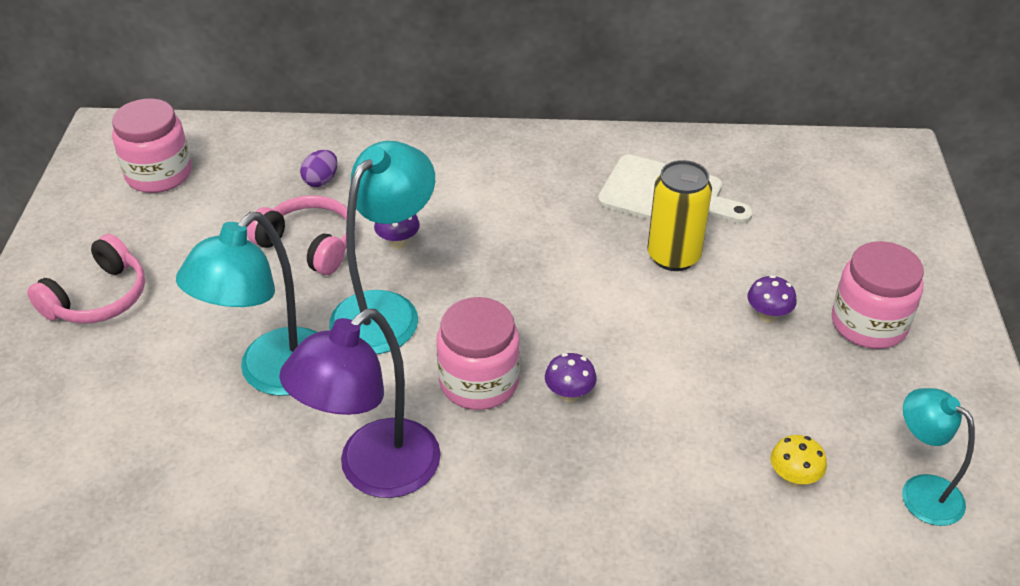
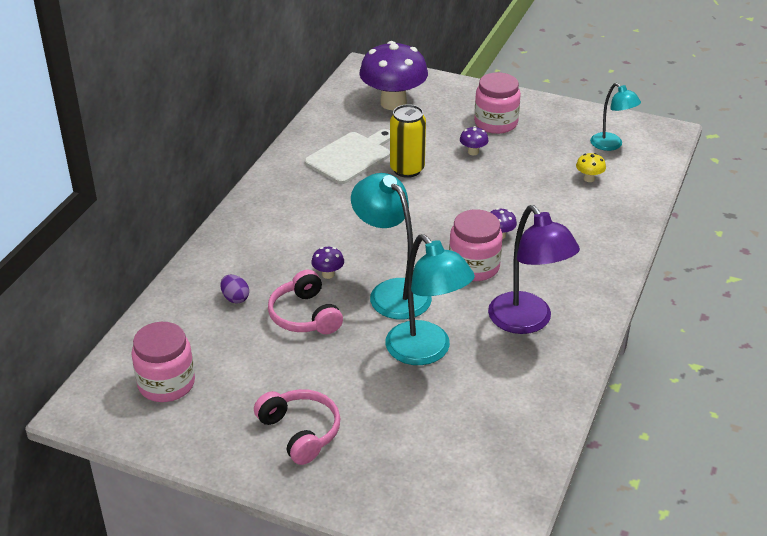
camera: 70 degrees left, 5 degrees down
(309, 245) = (305, 316): pink headphones -> pink headphones turned 75 degrees counterclockwise
(831, 201) = (393, 103): none -> purple mushroom
(920, 491) = (611, 145): turquoise lamp -> turquoise lamp turned 105 degrees counterclockwise

